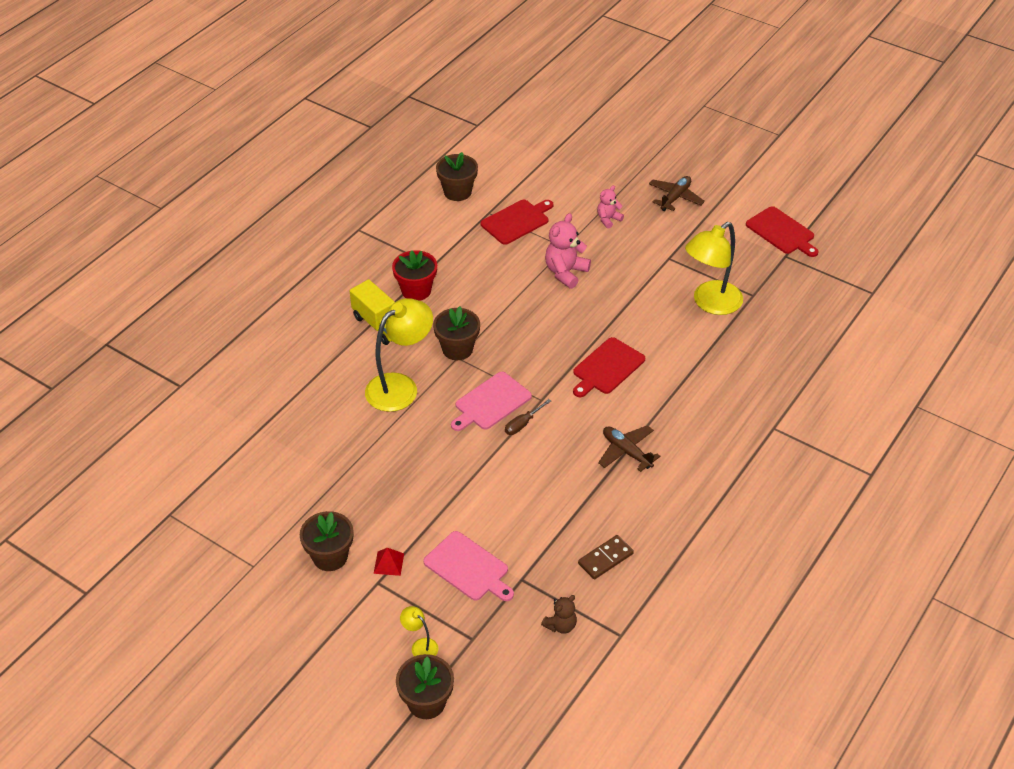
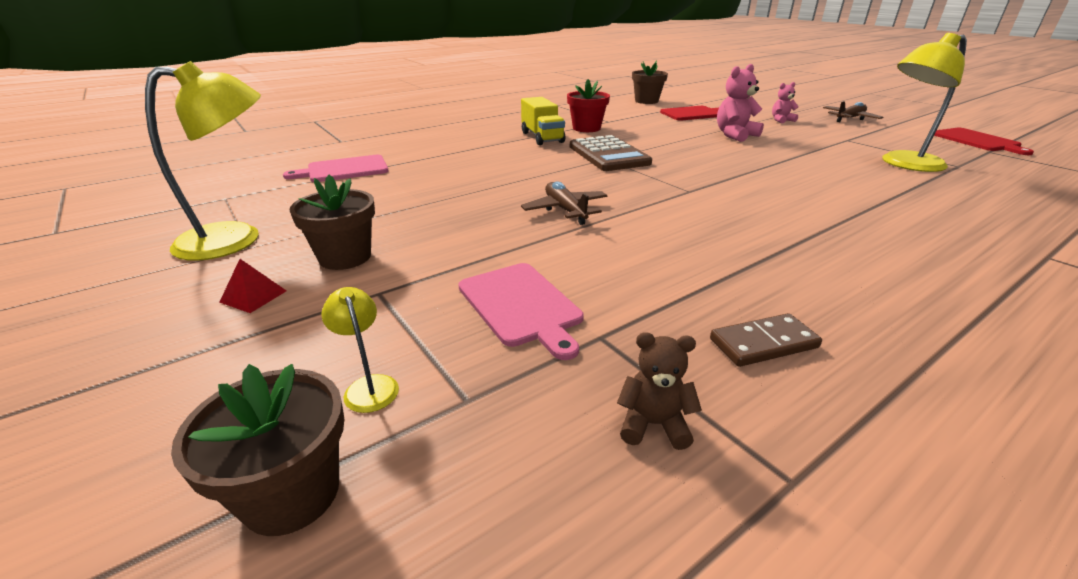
camera: 20 degrees right, 15 degrees down
(388, 563) = (411, 277): red pyramid -> red pyramid (253, 296)
(400, 386) = (536, 165): yellow lamp -> yellow lamp (236, 239)
(457, 349) = (608, 155): brown flower pot -> brown calculator
(491, 403) = (628, 185): pink cutting board -> pink cutting board (344, 170)
(522, 424) = (660, 202): brown screwdriver -> none
(560, 625) = (653, 424): brown teddy bear -> brown teddy bear turned 150 degrees counterclockwise
(607, 368) = (776, 183): red cutting board -> none
(626, 452) = (803, 241): brown plane -> brown plane (565, 210)

